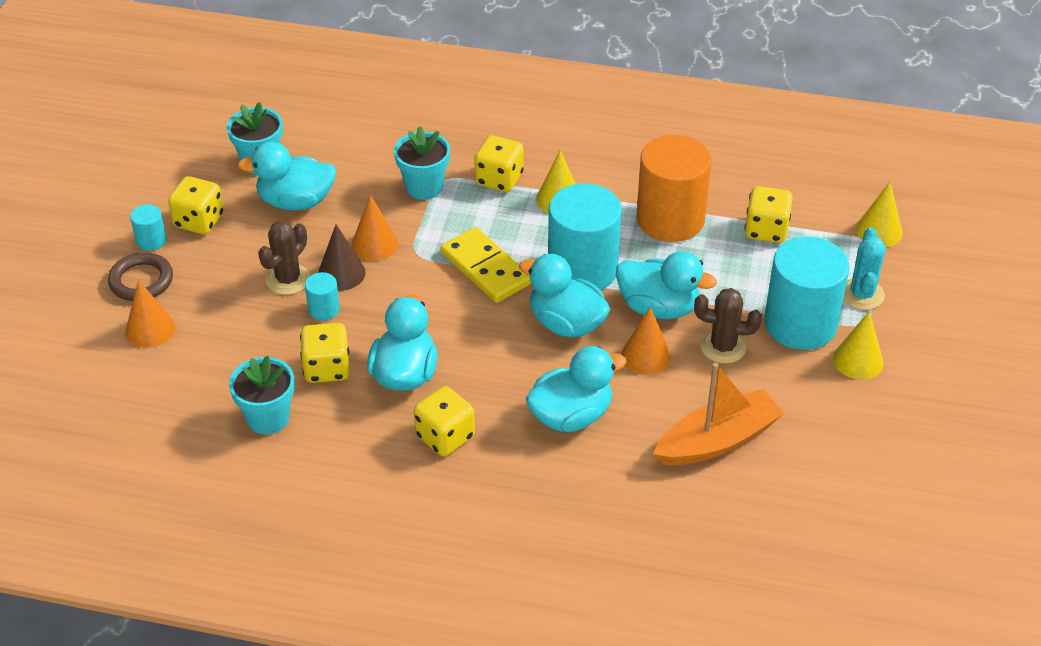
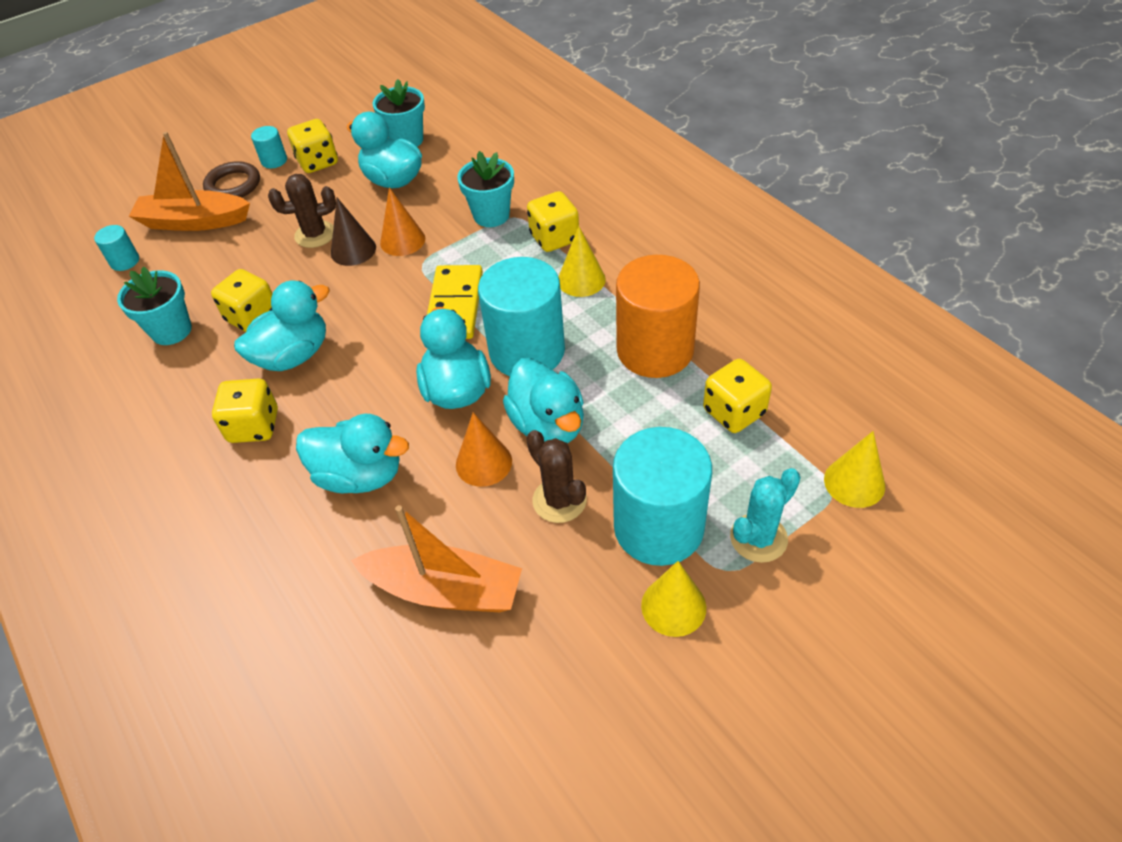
camera: 45 degrees right, 5 degrees up
(150, 329) = (194, 221): orange cone -> orange boat
(324, 309) = (308, 271): turquoise cylinder -> turquoise cylinder (125, 261)

